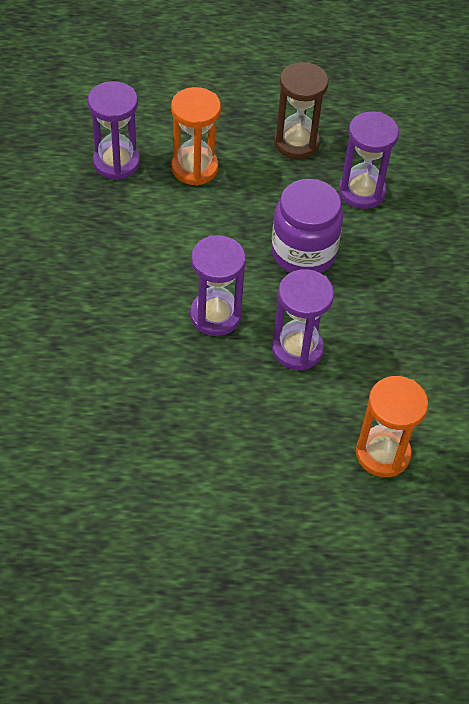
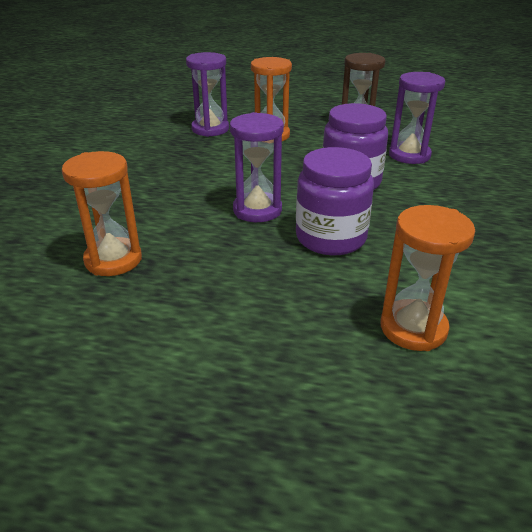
camera: 15 degrees right, 20 degrees down
(98, 411) = (113, 260): none -> orange hourglass
(297, 349) = (330, 238): purple hourglass -> purple jar

